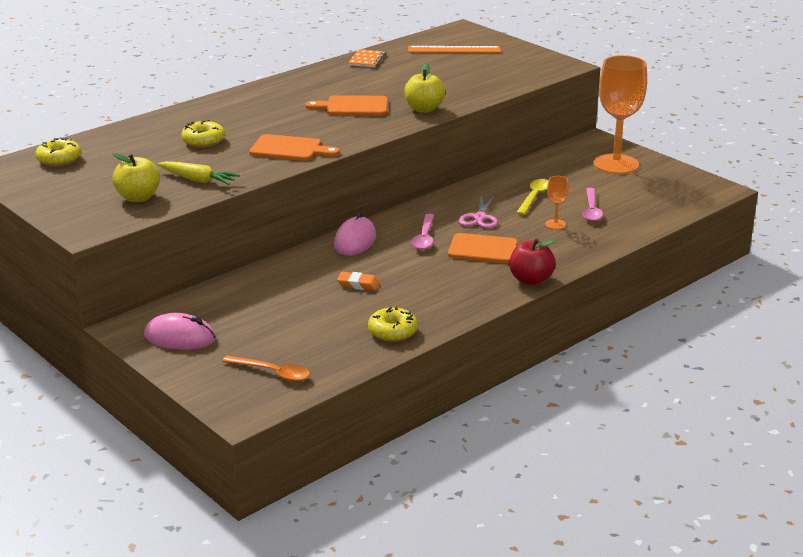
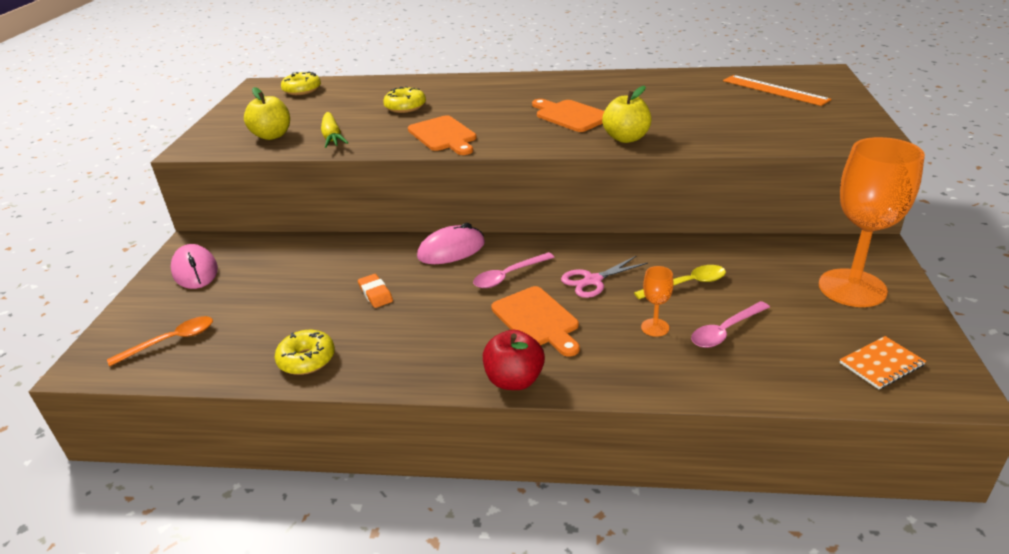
camera: 50 degrees right, 5 degrees up
(272, 373) = (171, 341): orange spoon -> orange spoon turned 105 degrees counterclockwise
(366, 60) = (670, 78): orange notebook -> orange notebook (881, 364)

